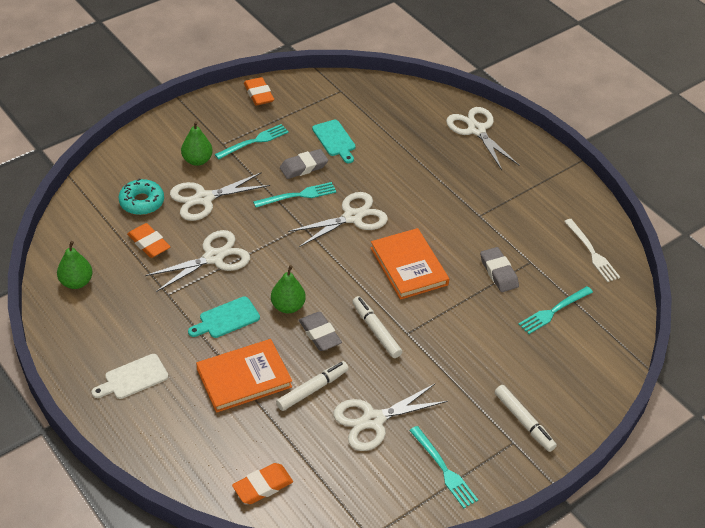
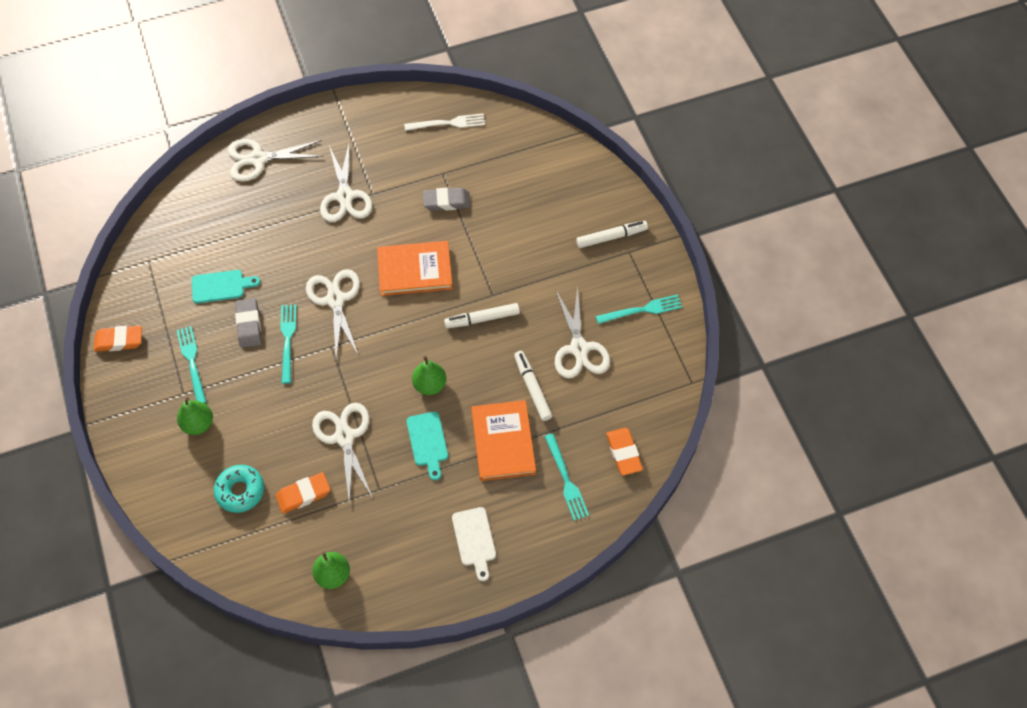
camera: 70 degrees left, 15 degrees up
(204, 199) = (258, 429): white scissors -> white scissors (345, 196)
(320, 334) = (472, 366): grey eraser -> none
(553, 311) = (504, 175): turquoise fork -> turquoise fork (566, 480)

